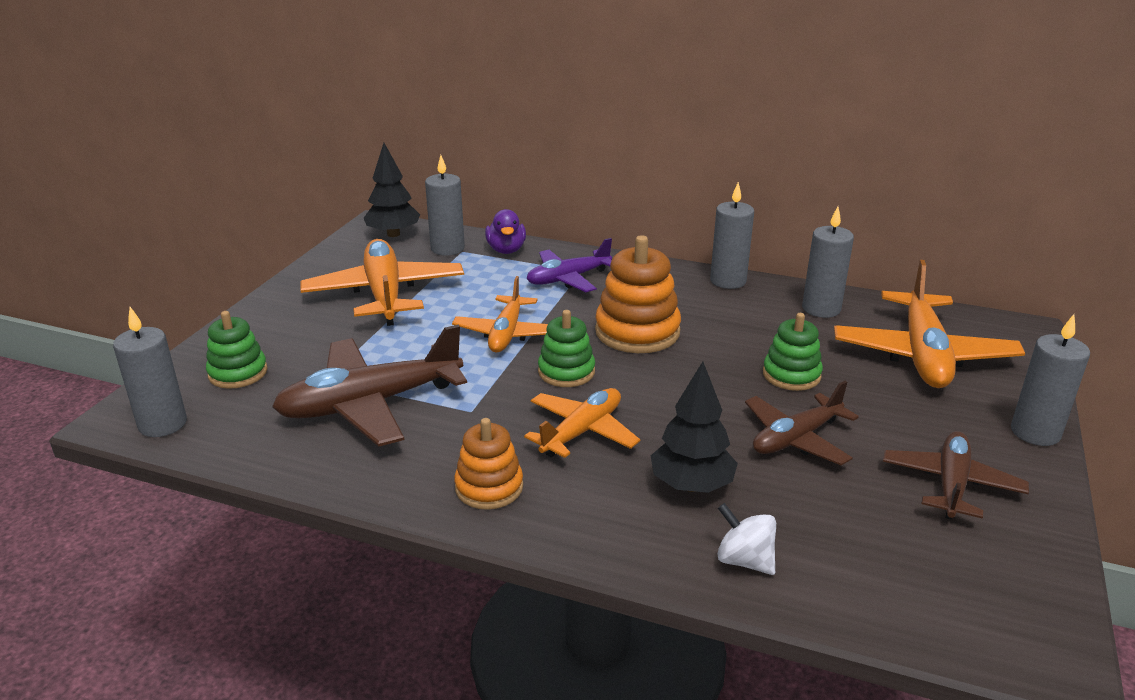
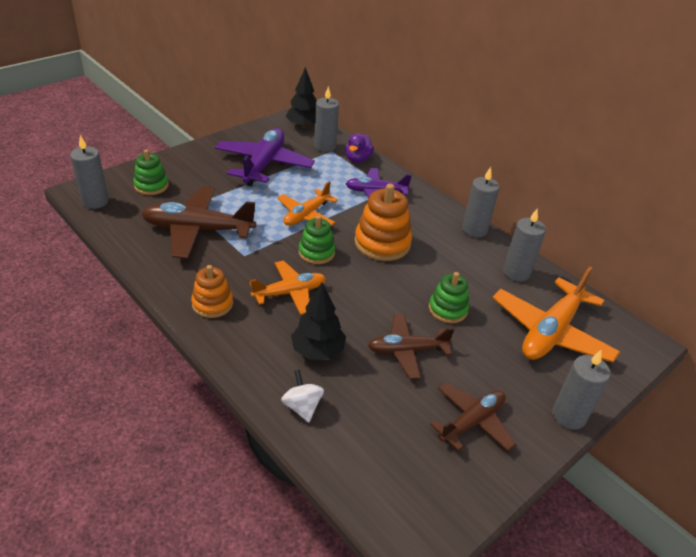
camera: 25 degrees right, 10 degrees up
(385, 294) = (264, 164): orange plane -> purple plane

